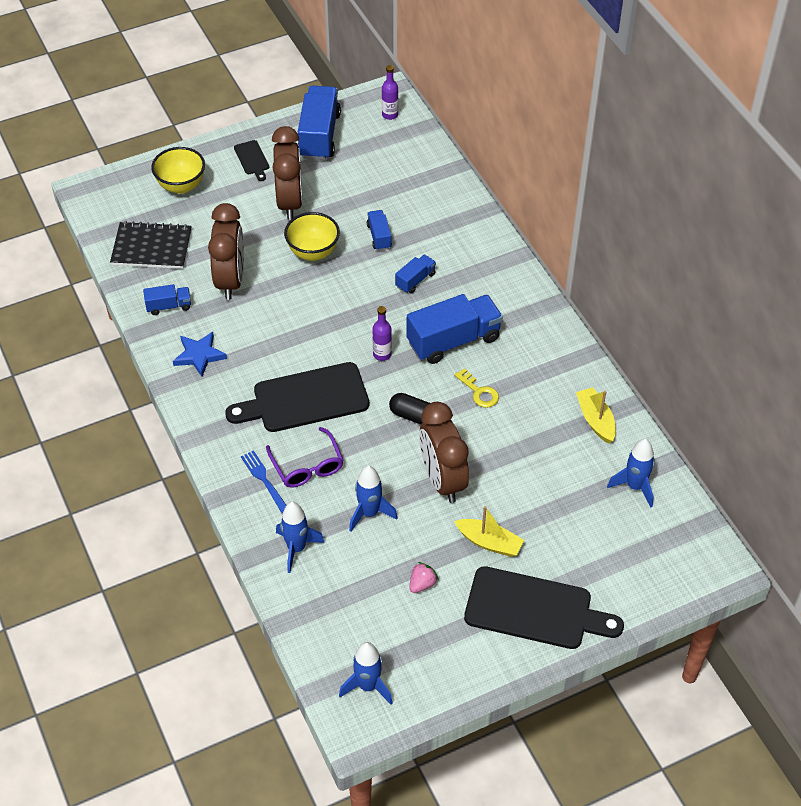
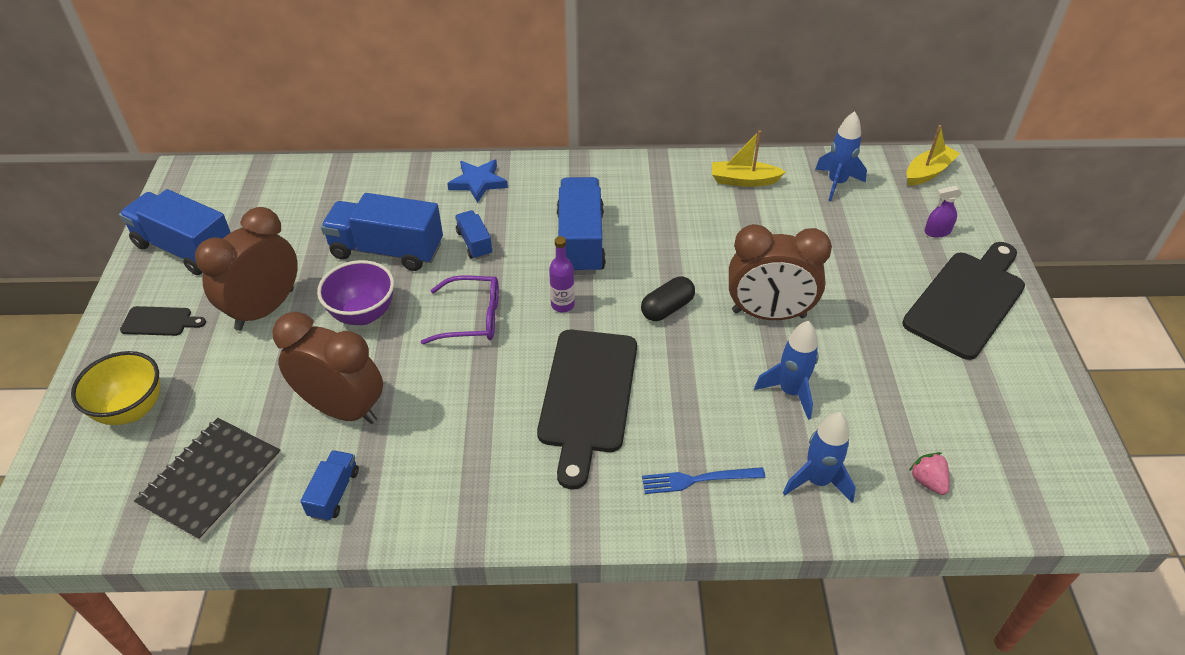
camera: 65 degrees left, 5 degrees down
(199, 355) = (446, 485): blue star -> blue star (478, 182)
(289, 202) = (265, 309): brown clock -> brown clock turned 75 degrees counterclockwise
(307, 467) = (694, 428): purple glasses -> purple glasses (473, 318)
(313, 252) = (363, 314): yellow bowl -> purple bowl
(368, 686) = (1043, 476): blue rocket -> none
(379, 236) = (387, 250): blue truck -> blue truck, size x2.00
(390, 115) = (216, 184): purple bottle -> none
(422, 584) = (908, 379): pink strawberry -> pink strawberry (927, 481)
(479, 392) = (663, 246): yellow key -> none
(489, 542) = (868, 305): yellow boat -> yellow boat (928, 172)
(613, 574) = (937, 232): none -> purple spray bottle

